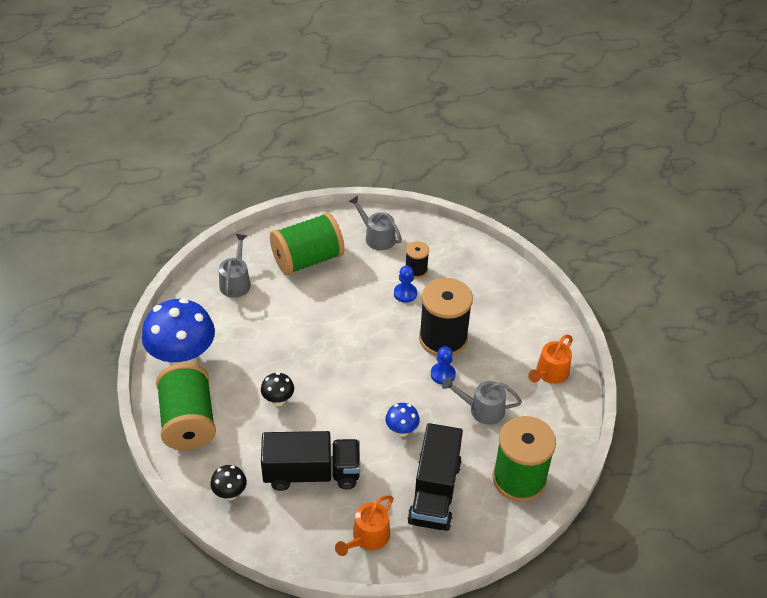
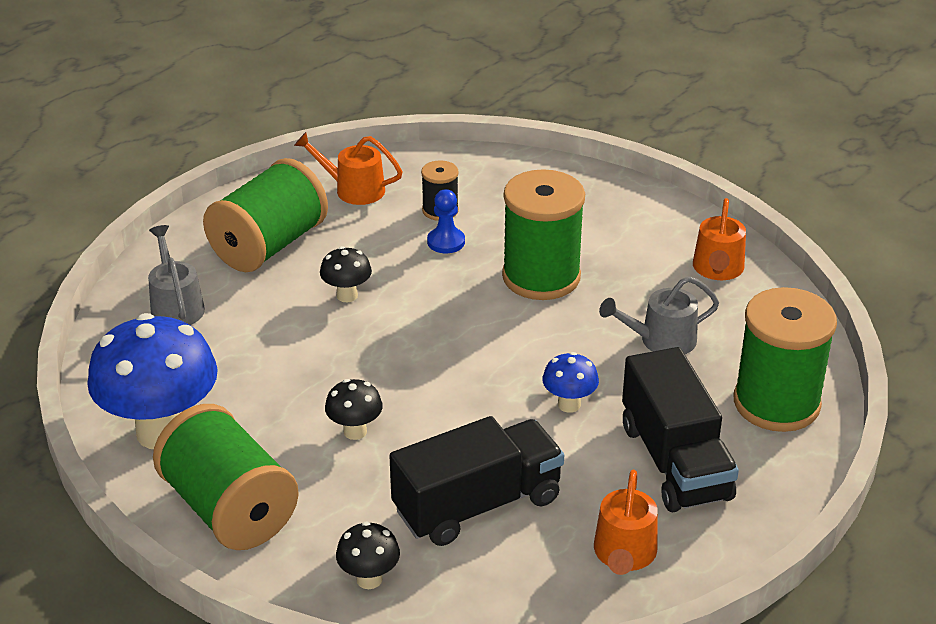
camera: 25 degrees left, 10 degrees down
(328, 310) = (347, 295): none -> black mushroom
(377, 237) = (353, 189): grey watering can -> orange watering can
(443, 338) = (541, 277): black spool -> green spool
(443, 374) = (574, 318): blue pawn -> none

